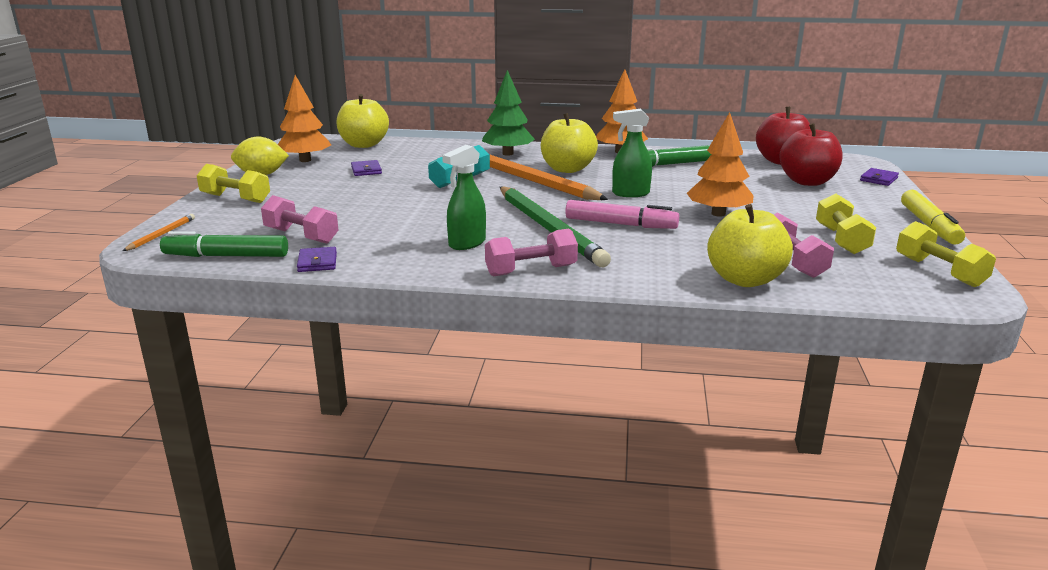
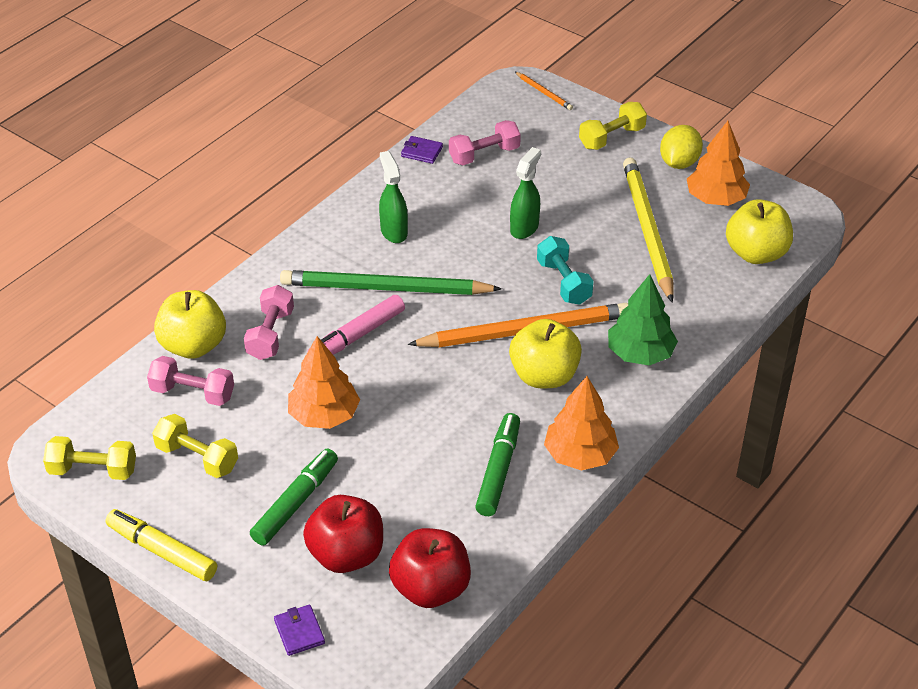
camera: 120 degrees right, 20 degrees up
(226, 256) = (471, 115): green marker -> green marker (295, 503)
(366, 170) = (647, 230): purple wallet -> yellow pencil
(531, 270) = (313, 245): pink dumbbell -> pink dumbbell (270, 334)
(630, 193) = (428, 384): green spray bottle -> green spray bottle (524, 228)

